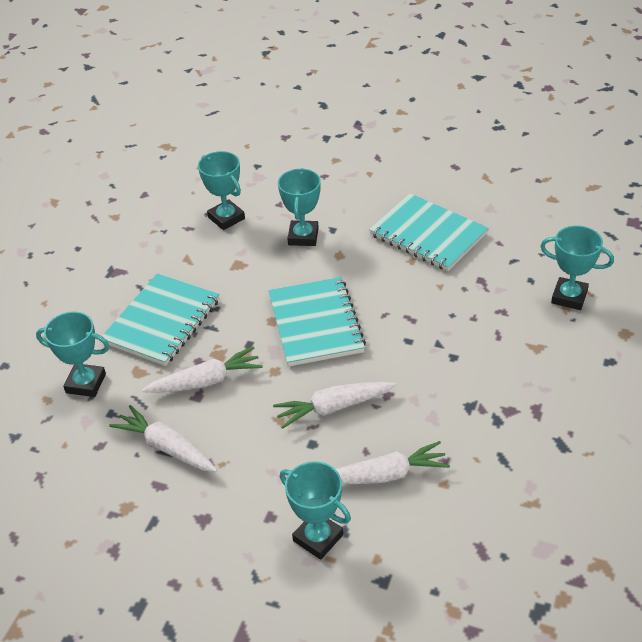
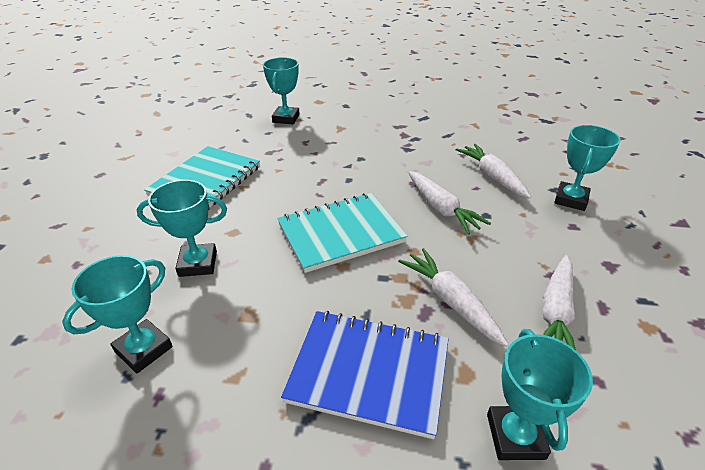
camera: 105 degrees left, 5 degrees down
(162, 322) = (369, 372): turquoise notebook -> blue notebook

